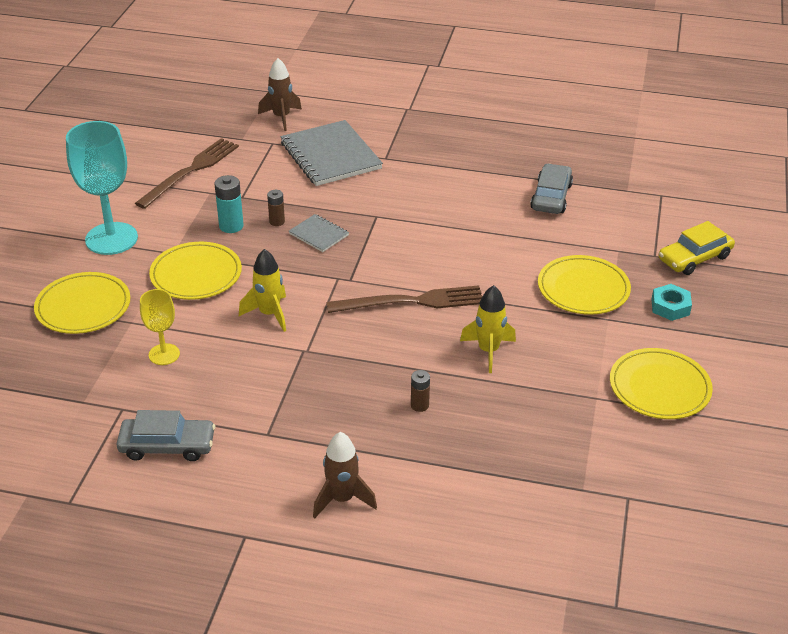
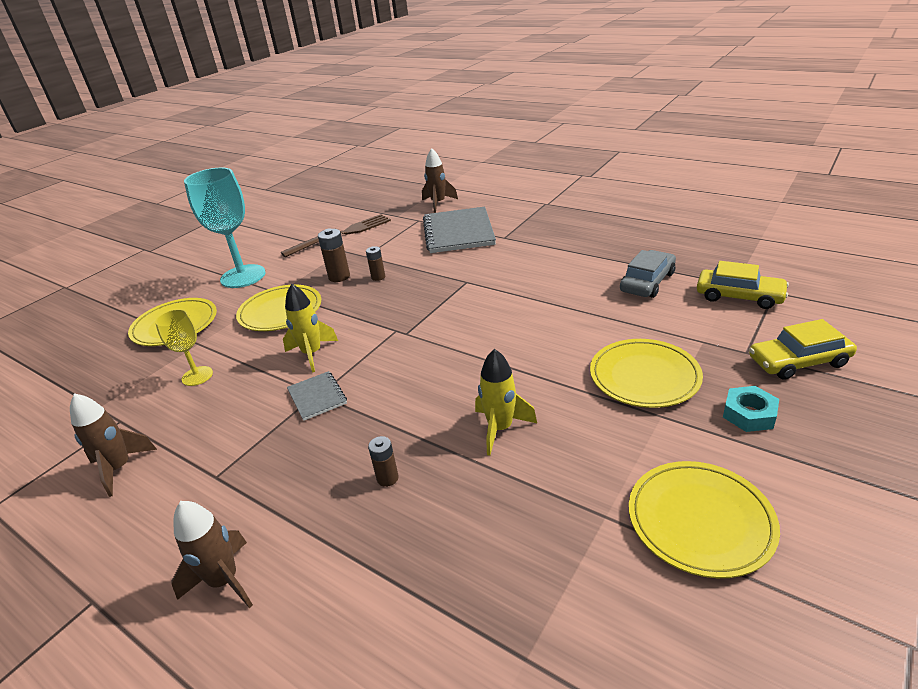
camera: 25 degrees right, 5 degrees down
(167, 446) = (120, 468): grey car -> brown rocket
(231, 226) = (339, 277): turquoise battery -> brown battery
(318, 234) = (405, 291): grey notebook -> grey notebook (317, 397)
(411, 302) = (450, 362): brown fork -> none
(634, 203) = (739, 296): none -> yellow car

